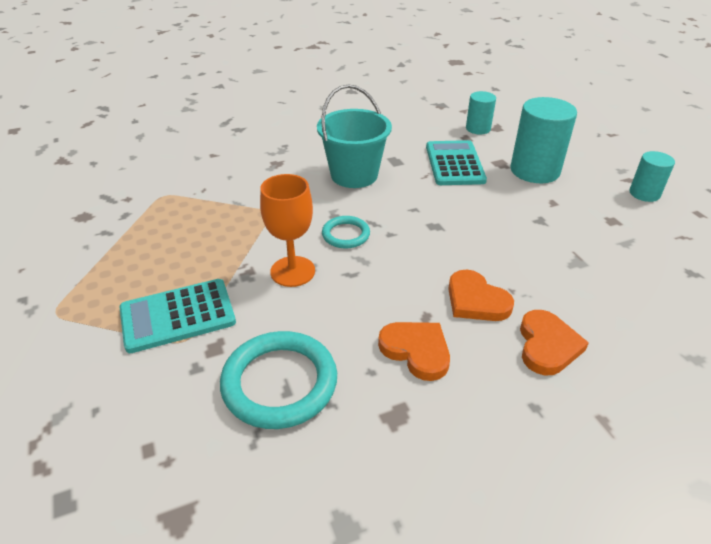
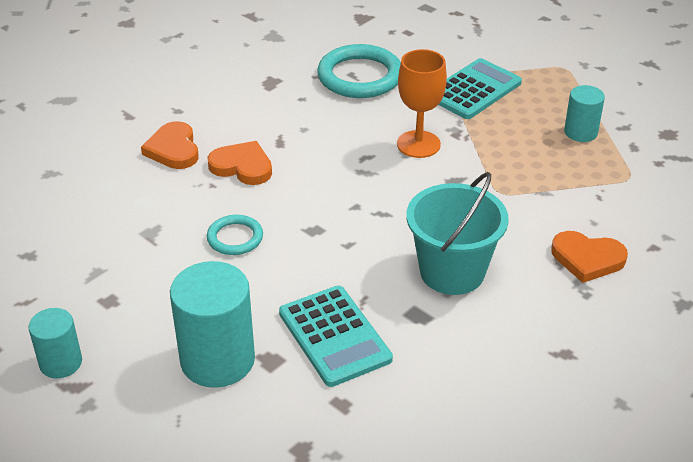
camera: 155 degrees right, 0 degrees up
(346, 235) = (399, 192): turquoise ring -> turquoise ring (235, 238)
(416, 351) = (275, 118): orange heart -> orange heart (587, 259)
(478, 128) = (332, 436): turquoise cylinder -> turquoise cylinder (580, 132)

